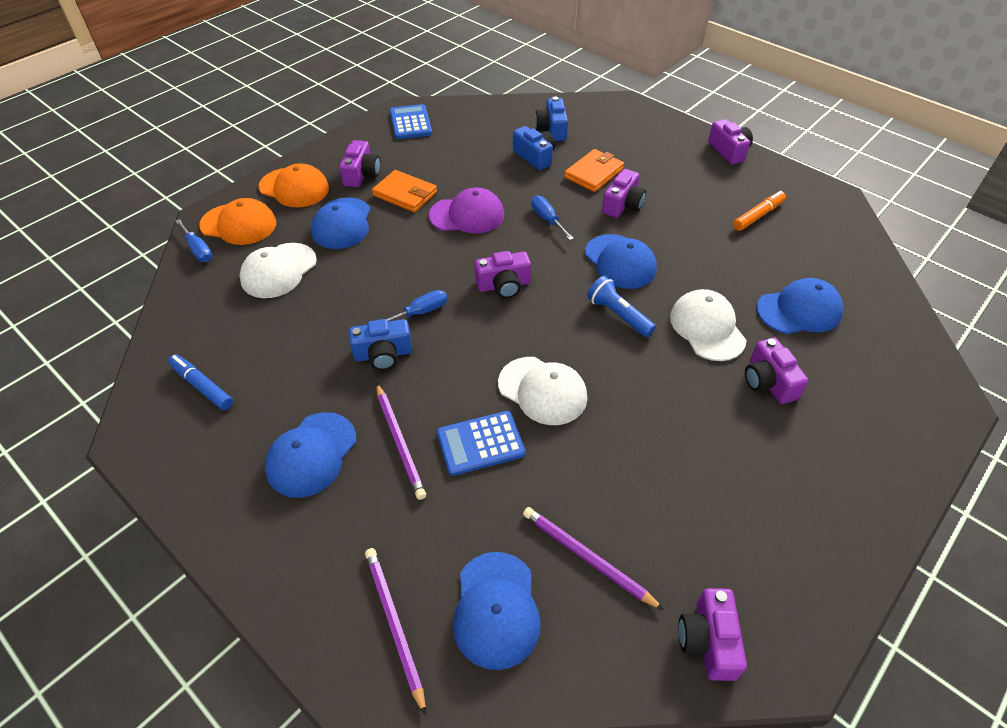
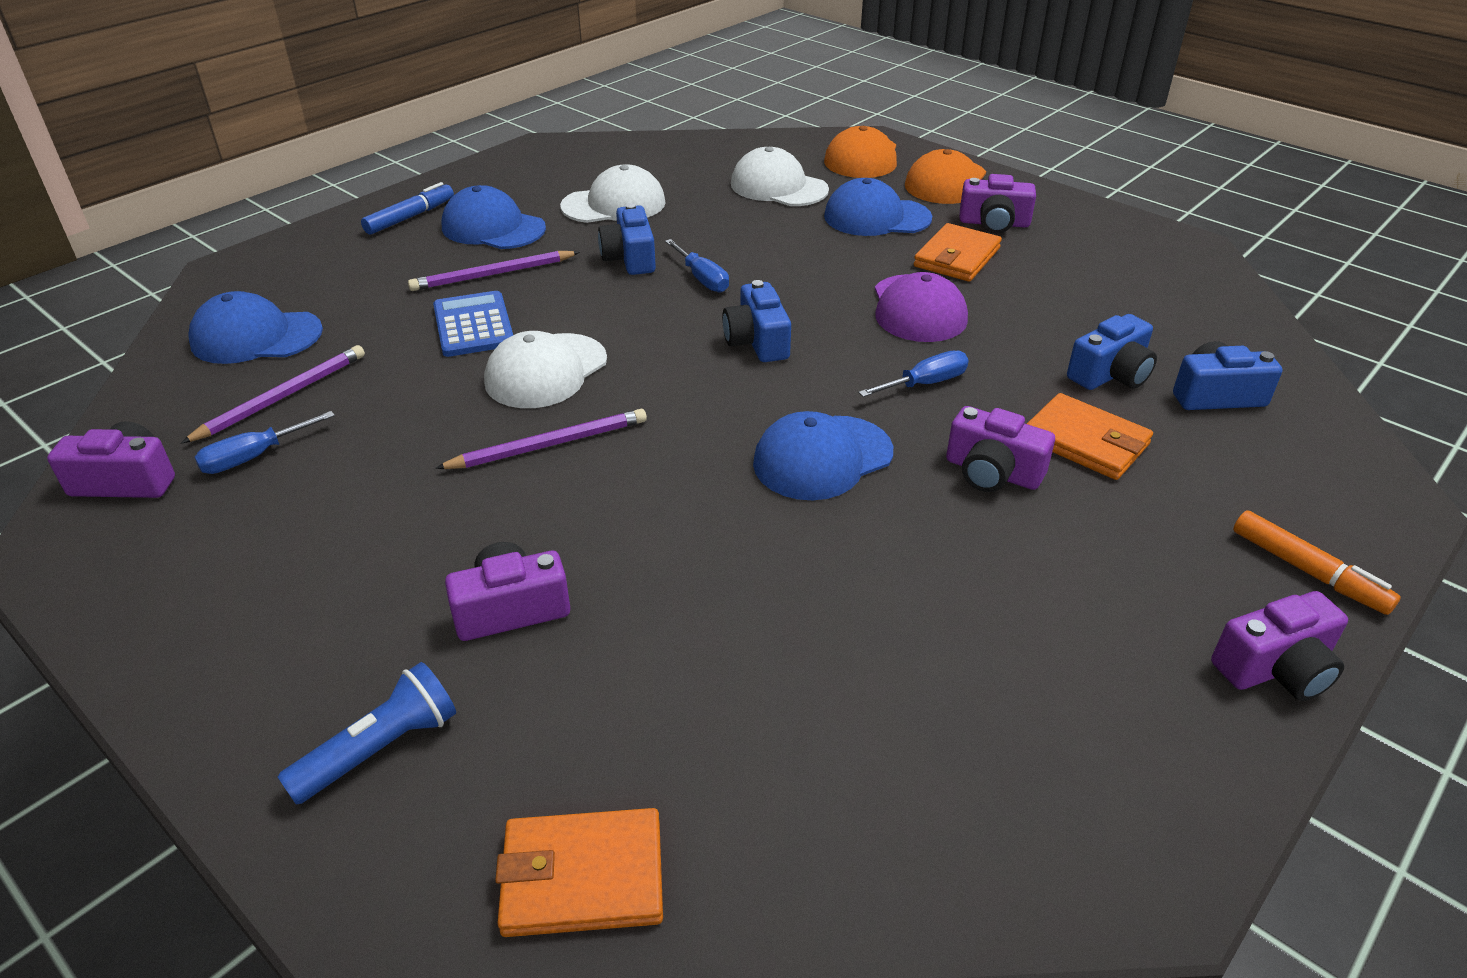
camera: 90 degrees right, 10 degrees down
(198, 250) = (811, 142): blue screwdriver -> blue screwdriver (253, 457)
(202, 386) = (599, 167): blue marker -> blue marker (410, 217)
(394, 624) = (275, 282): purple pencil -> purple pencil (549, 444)
(410, 123) = (1154, 254): blue calculator -> none
(503, 285) = (757, 341): purple camera -> blue camera
(618, 315) = (688, 447): blue flashlight -> blue flashlight (380, 749)
(707, 328) = (651, 547): white cap -> white cap (614, 204)
(758, 215) = (1010, 680): orange marker -> orange marker (1308, 571)
(799, 310) = (690, 693): blue cap -> none
(904, 340) = (582, 877): none -> orange wallet

